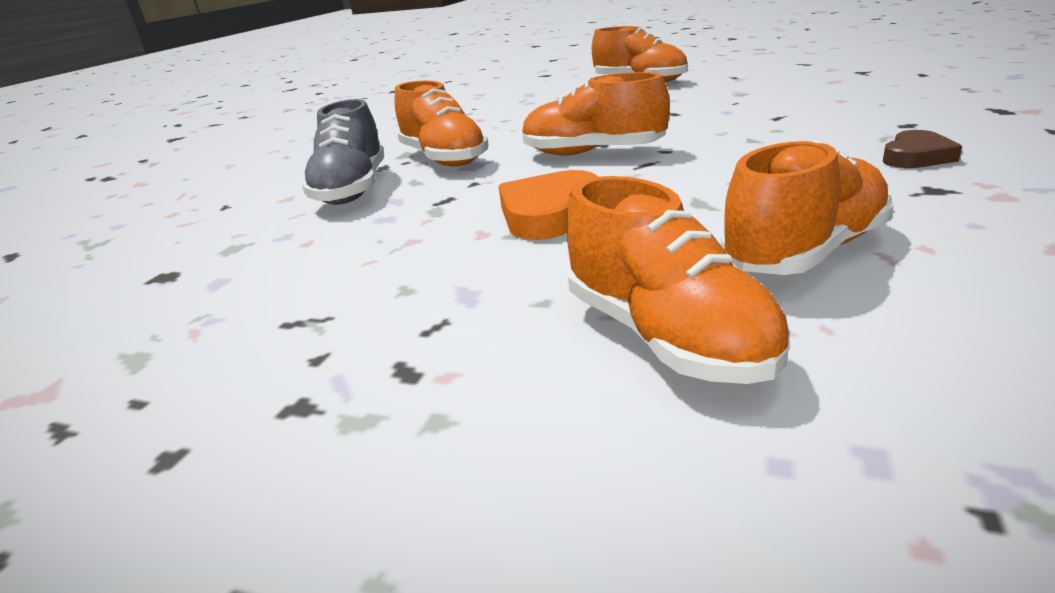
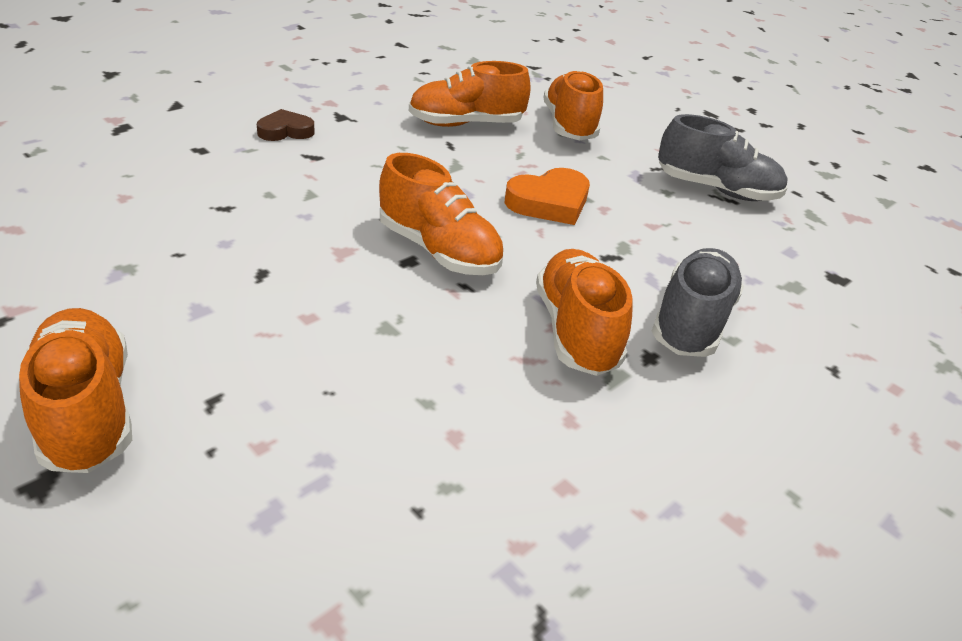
camera: 160 degrees left, 10 degrees up
(319, 329) = (716, 190): none -> grey shoe

